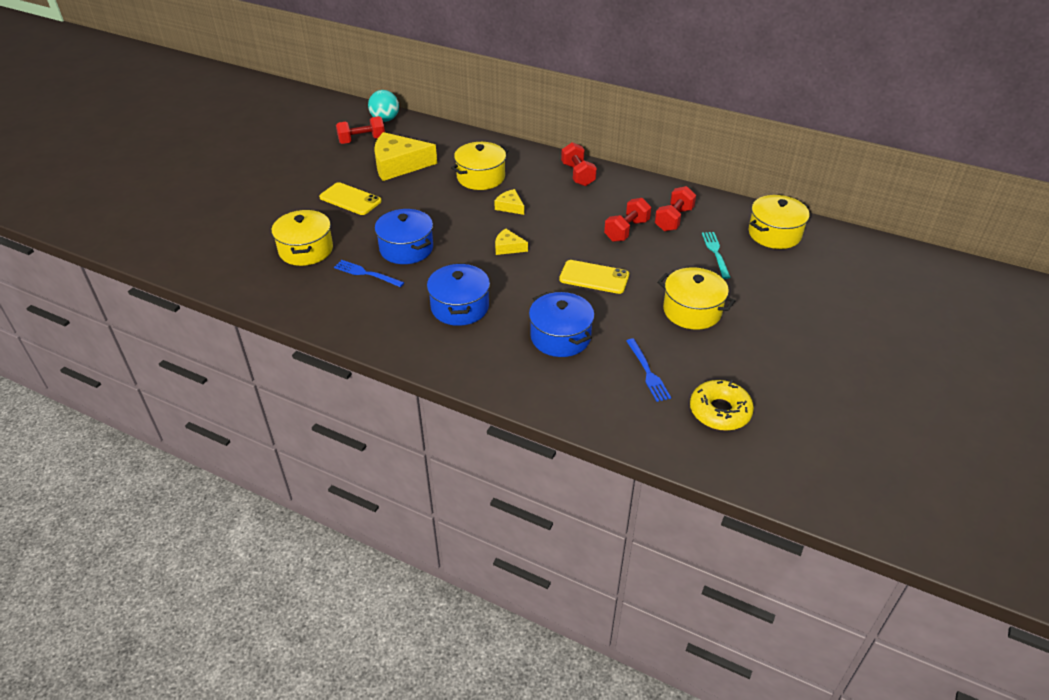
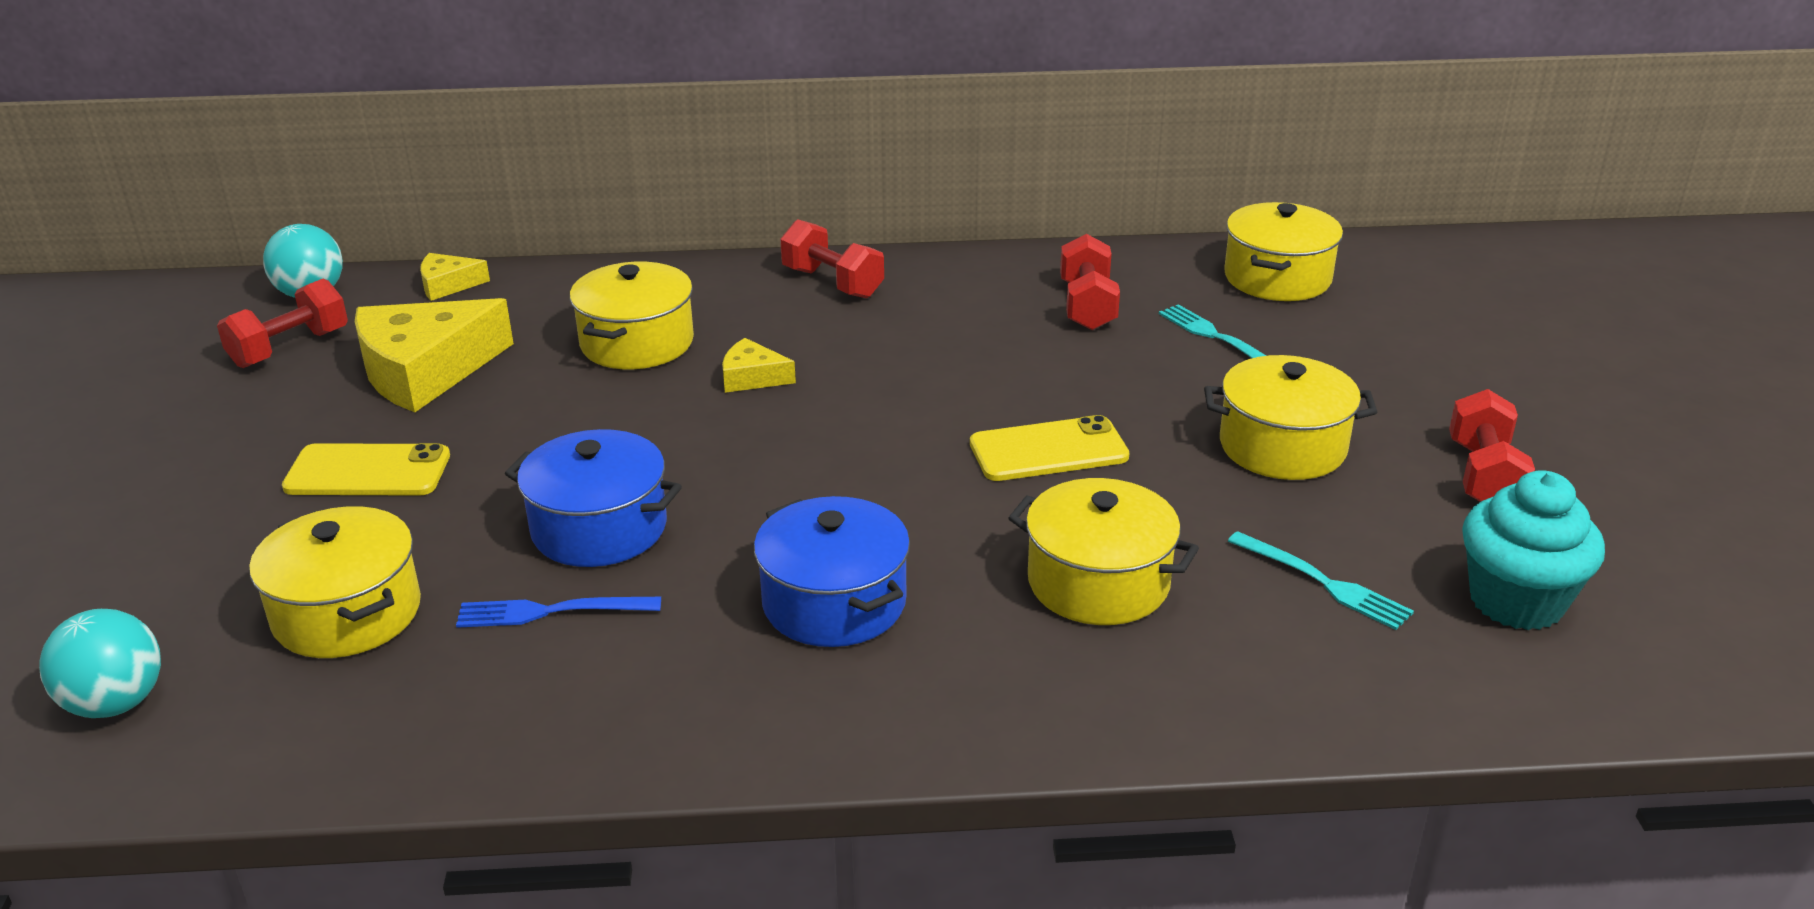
camera: 30 degrees left, 10 degrees down
(222, 255) = (116, 703): none -> turquoise ball
(508, 247) = (823, 453): yellow cheese -> yellow cheese (448, 285)
(560, 337) = (1098, 582): blue pot -> yellow pot
(626, 230) = (1023, 350): red dumbbell -> red dumbbell (1484, 476)
(648, 372) = (1325, 583): blue fork -> turquoise fork
(720, 411) = (1516, 601): yellow donut -> turquoise cupcake

